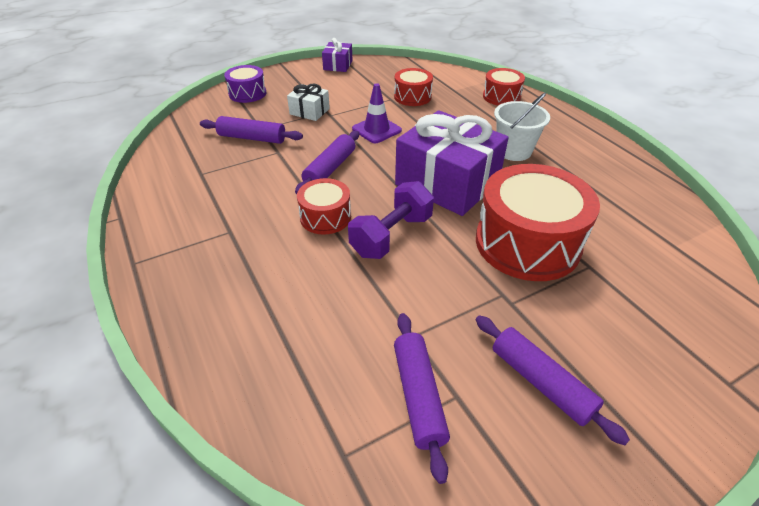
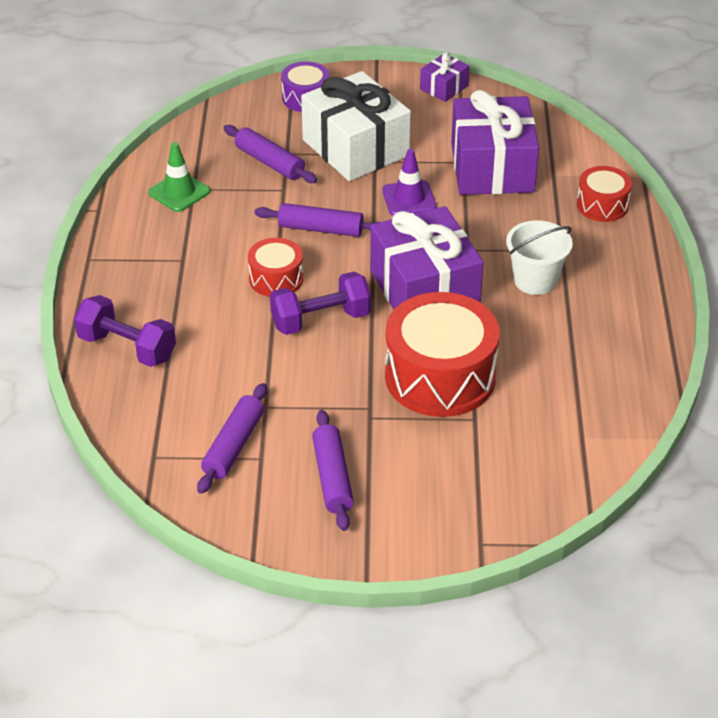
camera: 30 degrees right, 0 degrees up
(189, 180) = (179, 192): none -> green traffic cone
(228, 336) = (127, 348): none -> purple dumbbell
(309, 111) = (355, 148): white gift -> white gift, size x2.14
(330, 169) = (320, 229): purple rolling pin -> purple rolling pin turned 45 degrees clockwise
(412, 97) = (492, 167): red drum -> purple gift

